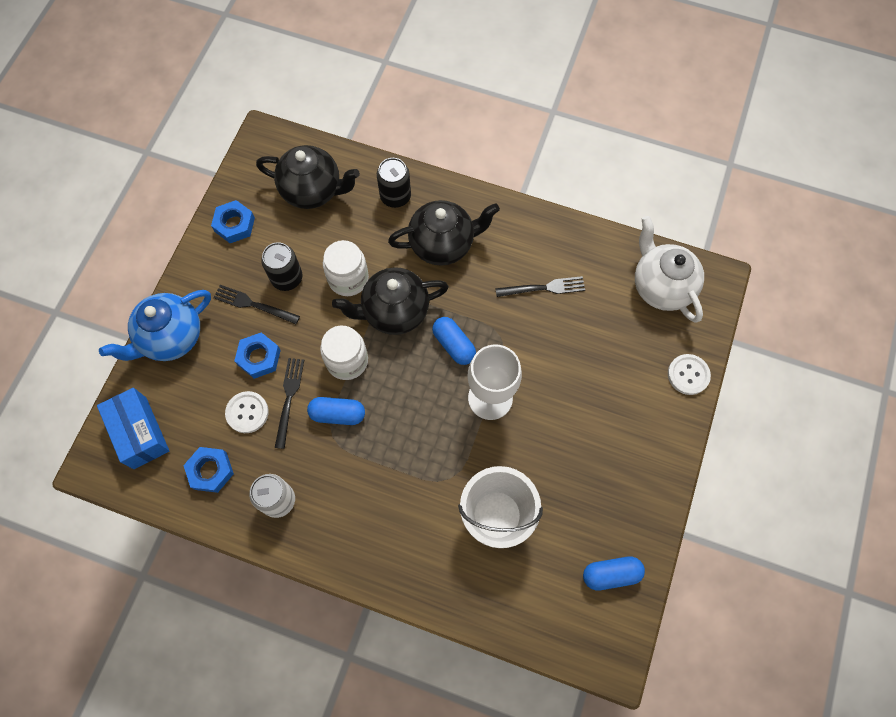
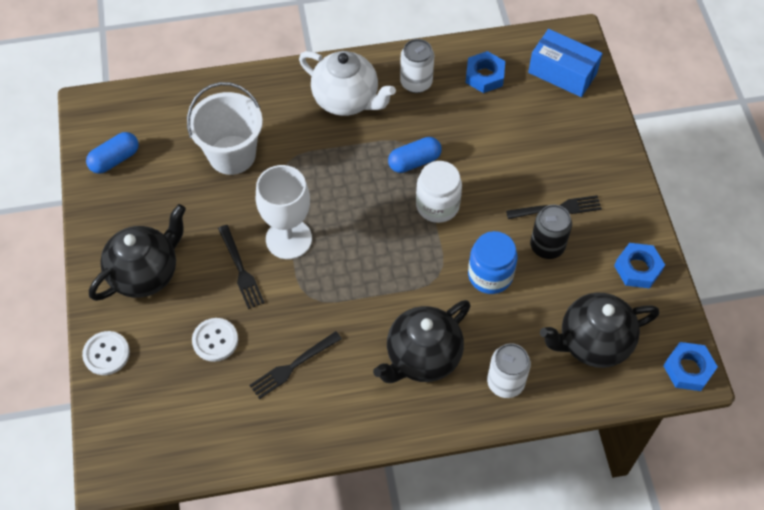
camera: 150 degrees right, 10 degrees down
(171, 338) = (603, 148): blue teapot -> none
(247, 412) = (490, 126): white button -> white button (215, 340)
(259, 357) = (515, 170): blue nut -> blue nut (688, 369)
(289, 398) = (465, 153): black fork -> black fork (241, 270)
(348, 279) = (490, 275): white jar -> blue jar
(394, 311) = (425, 268): black teapot -> black teapot (145, 273)
(395, 196) = (505, 382): black can -> white can
(454, 345) = (350, 267): blue capsule -> none
(661, 286) = (170, 432): white teapot -> white teapot (347, 100)

